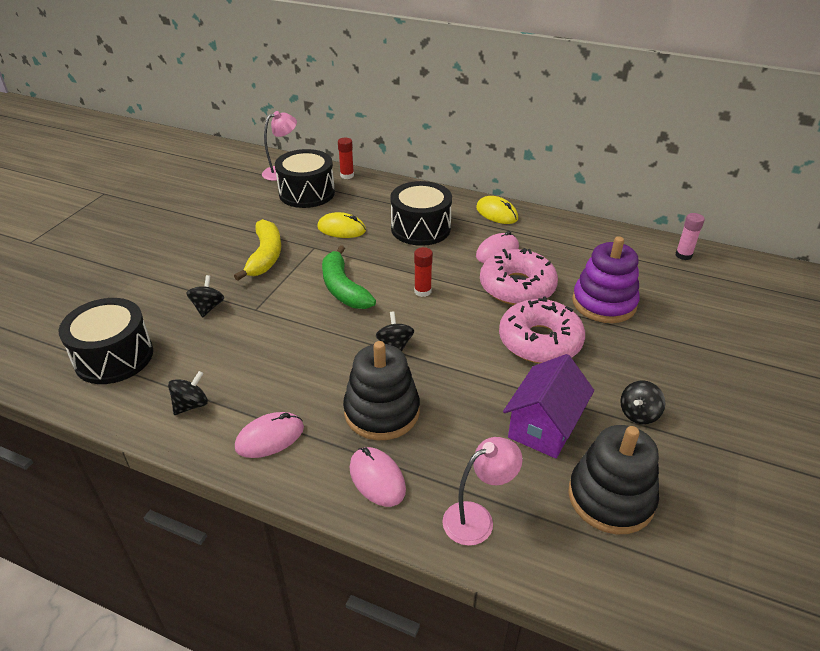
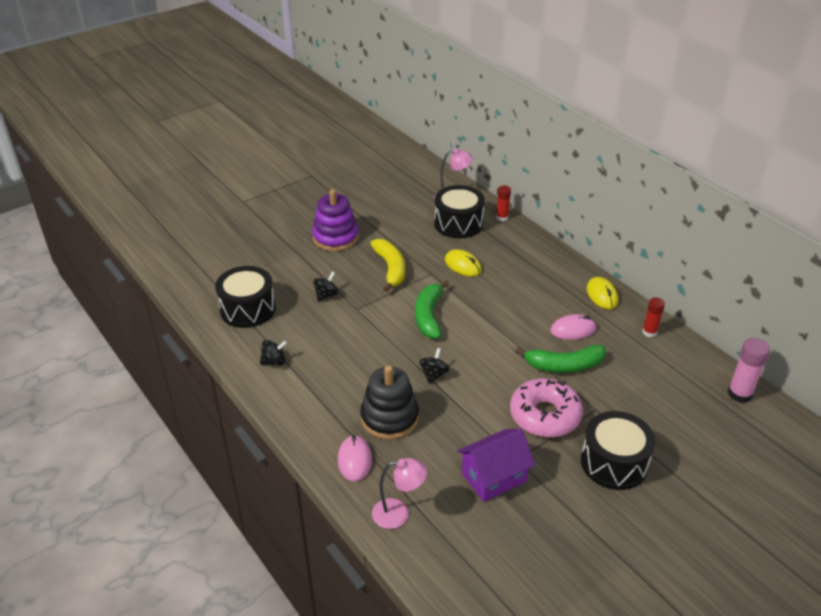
camera: 30 degrees right, 0 degrees up
(265, 256) = (390, 269): yellow banana -> yellow banana turned 45 degrees counterclockwise
(270, 437) = (307, 404): pink mouse -> none
(420, 228) = (526, 286): black drum -> black drum (614, 463)
(422, 291) = (486, 340): red glue stick -> red glue stick (649, 332)
(517, 287) = (564, 365): pink donut -> green banana
(604, 303) = (625, 407): purple stacking toy -> purple stacking toy (335, 238)
(611, 498) = (499, 544): black stacking toy -> none
(638, 414) = (573, 500): black spinning top -> none
(683, 255) = (739, 394): pink glue stick -> pink glue stick, size x1.53

